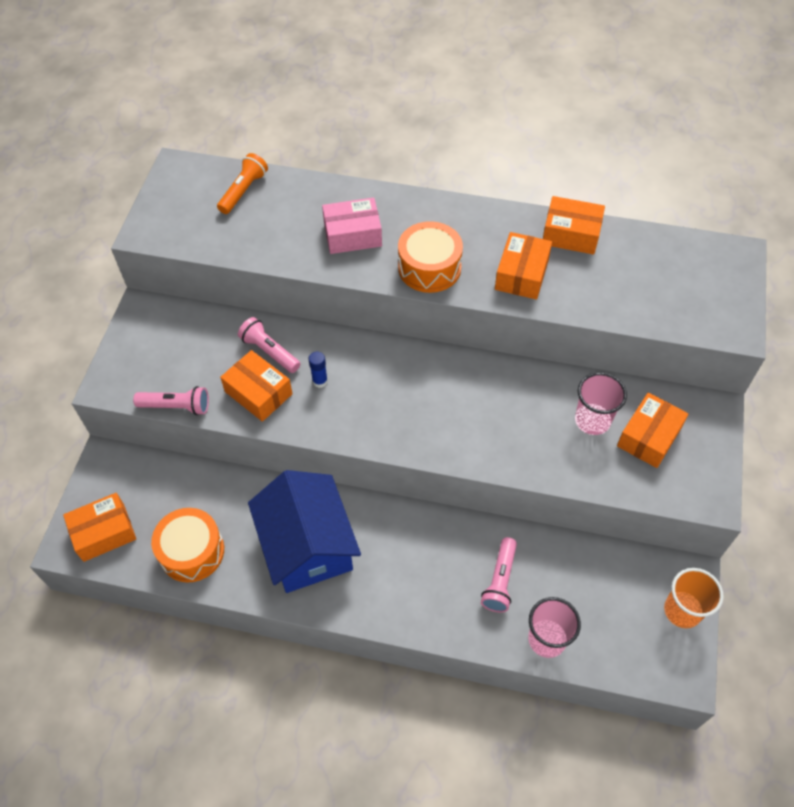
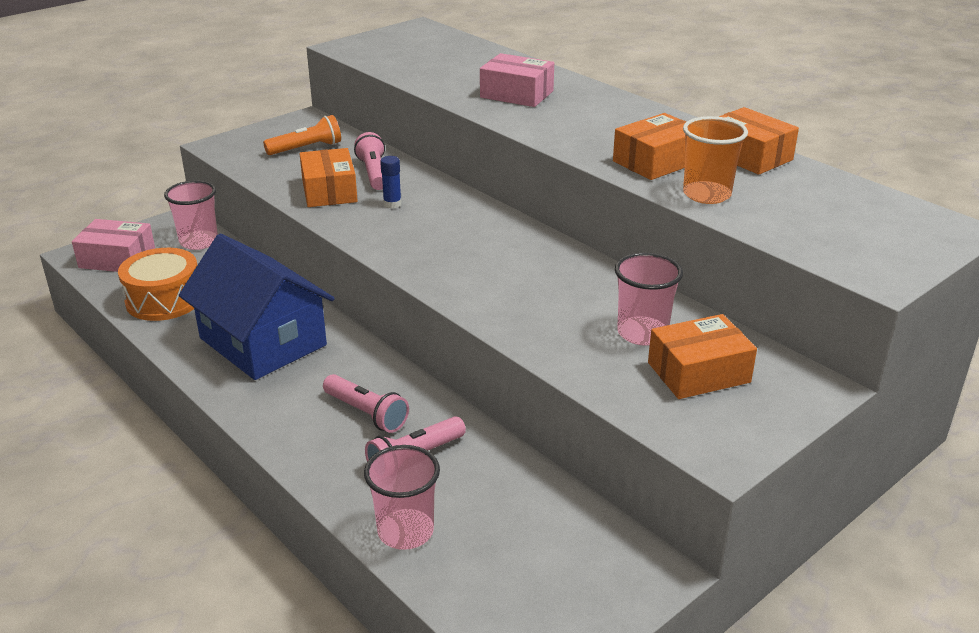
camera: 35 degrees right, 25 degrees down
(104, 532) = (117, 259): orange box -> pink box
(148, 474) = (199, 242): none -> pink cup
(176, 406) = (252, 174): pink flashlight -> pink flashlight (366, 413)
(243, 191) = (455, 50): orange flashlight -> orange flashlight (306, 148)
(308, 545) = (263, 341): blue house -> blue house turned 60 degrees counterclockwise
(429, 267) = (563, 130): orange drum -> none
(682, 610) = (606, 599): orange cup -> orange cup (706, 195)

